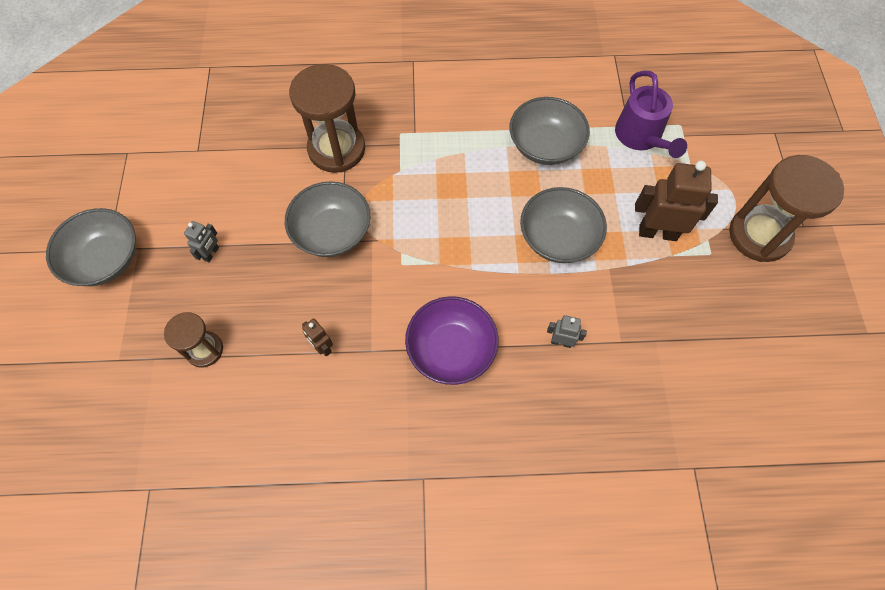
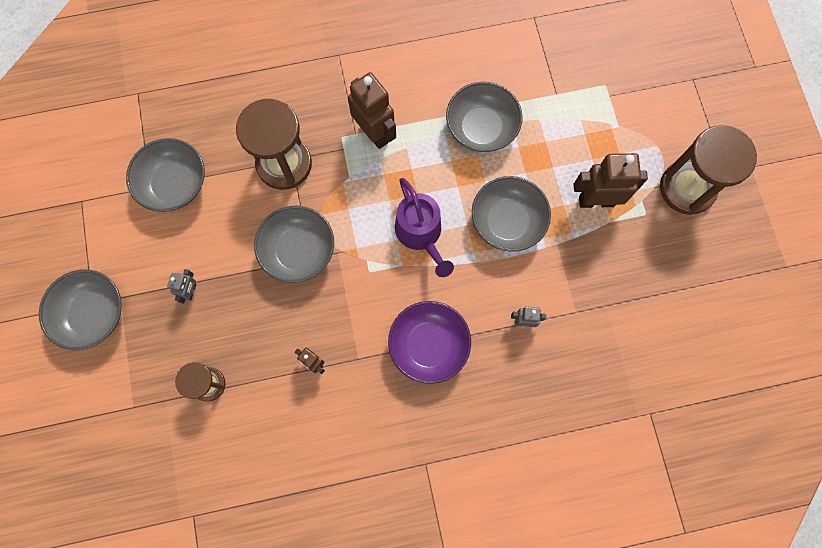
camera: 10 degrees left, 10 degrees up
(222, 151) = (174, 184): none -> grey bowl
(434, 134) = (374, 133): none -> brown robot
(641, 137) = (570, 104): purple watering can -> purple watering can (421, 234)

